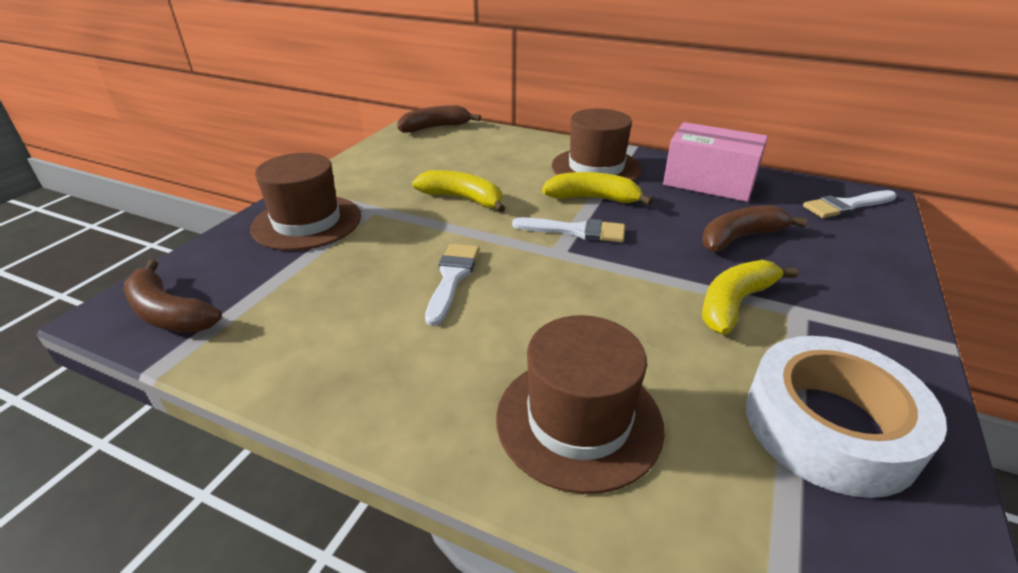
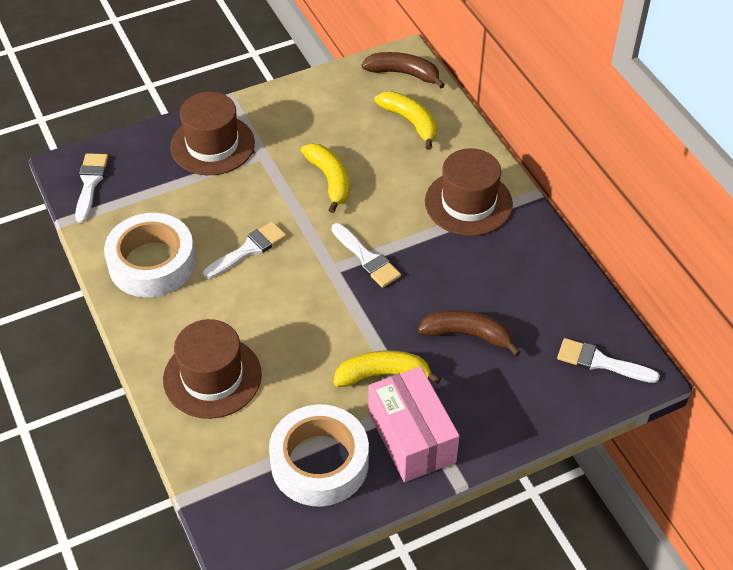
camera: 40 degrees right, 15 degrees up
(169, 313) = (90, 183): brown banana -> white brush
(345, 346) = (152, 263): none -> white tape
(593, 198) = (419, 235): yellow banana -> yellow banana (410, 122)
(709, 182) = (533, 273): pink box -> pink box (411, 437)

